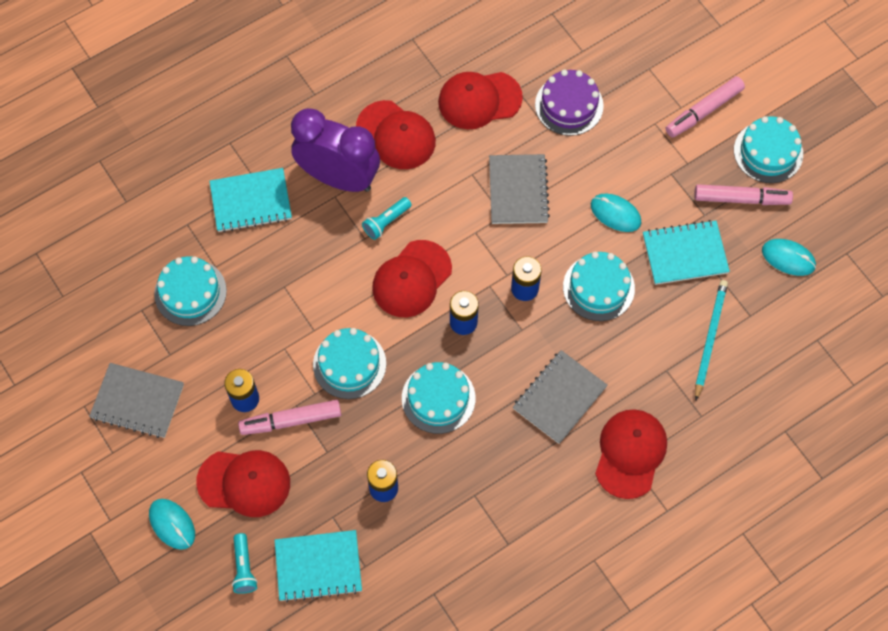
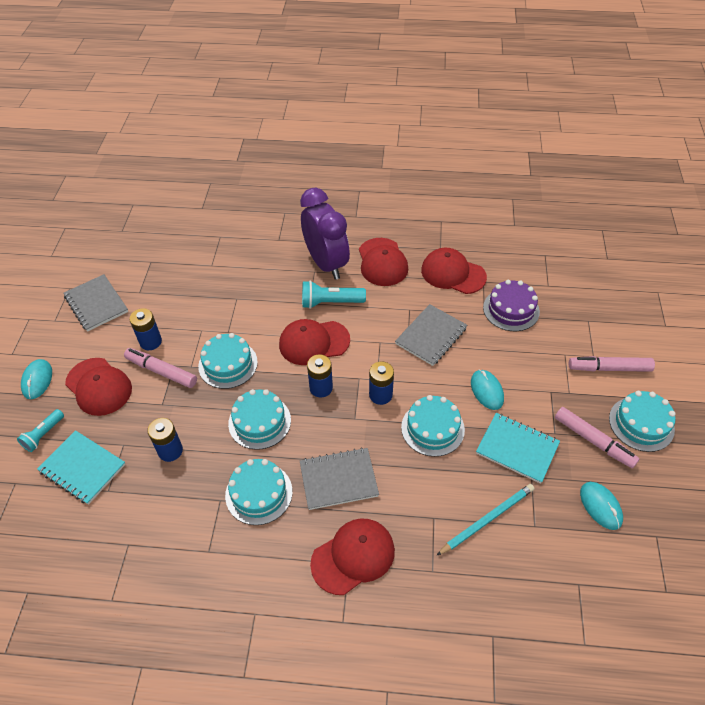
camera: 40 degrees right, 15 degrees down
(190, 292) = (184, 269): turquoise cake -> turquoise cake (259, 493)
(251, 202) = (265, 246): turquoise notebook -> none
(386, 222) = (330, 302): turquoise flashlight -> turquoise flashlight, size x1.53

